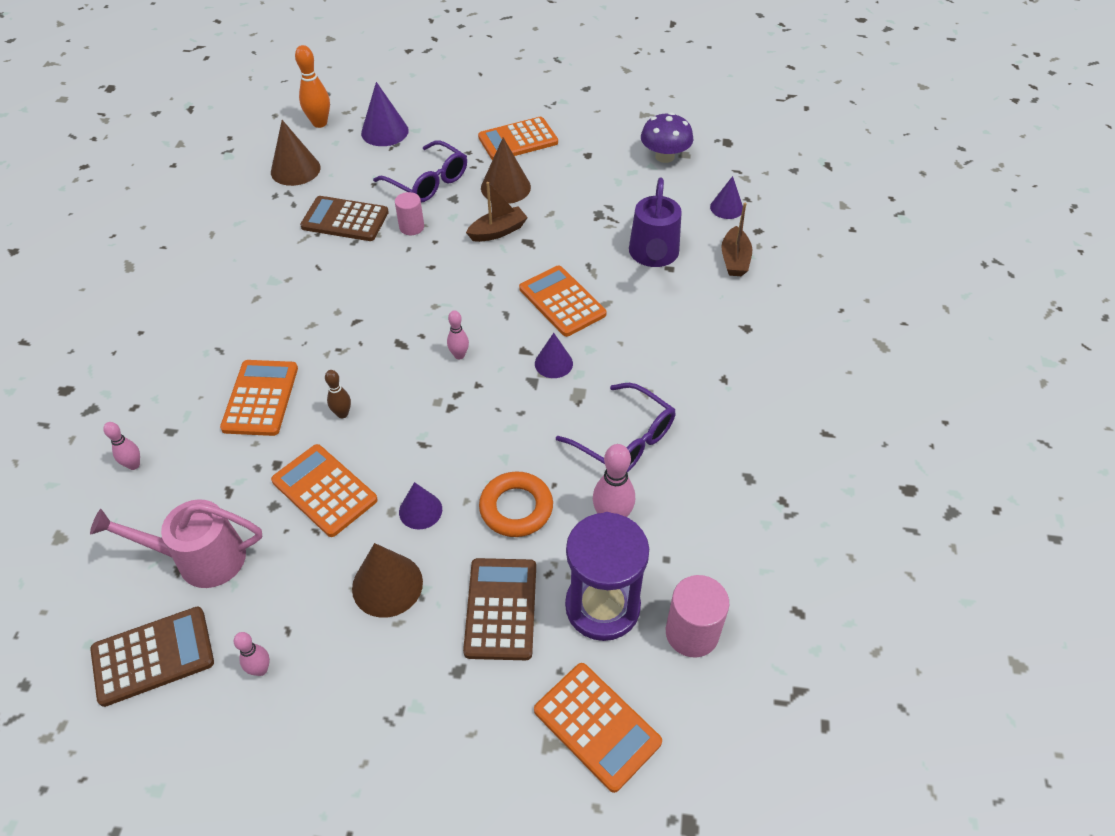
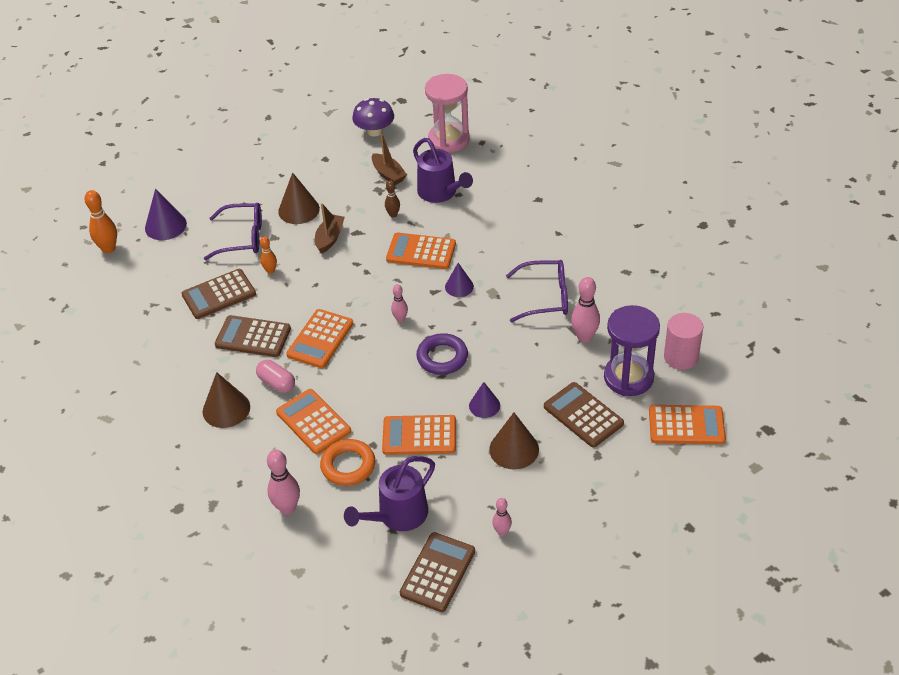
camera: 40 degrees left, 5 degrees down
(134, 465) = (287, 508): pink bowling pin -> pink bowling pin, size x1.69
(200, 559) = (397, 516): pink watering can -> purple watering can
(282, 336) = (277, 383): none -> pink capsule
(295, 169) = (136, 287): brown cone -> brown cone (226, 409)
(320, 278) = (253, 337): none -> brown calculator
(342, 414) = (375, 394): brown bowling pin -> brown bowling pin (393, 215)
(411, 227) = (270, 271): pink cylinder -> orange bowling pin
(446, 425) = (442, 357): none -> purple ring
(516, 508) = (532, 368): orange ring -> orange ring (348, 466)
(518, 140) = (267, 176): orange calculator -> orange calculator (320, 339)
(726, 208) = (448, 140): purple cone -> pink hourglass
(734, 259) = (488, 166): brown boat -> brown boat (388, 174)

